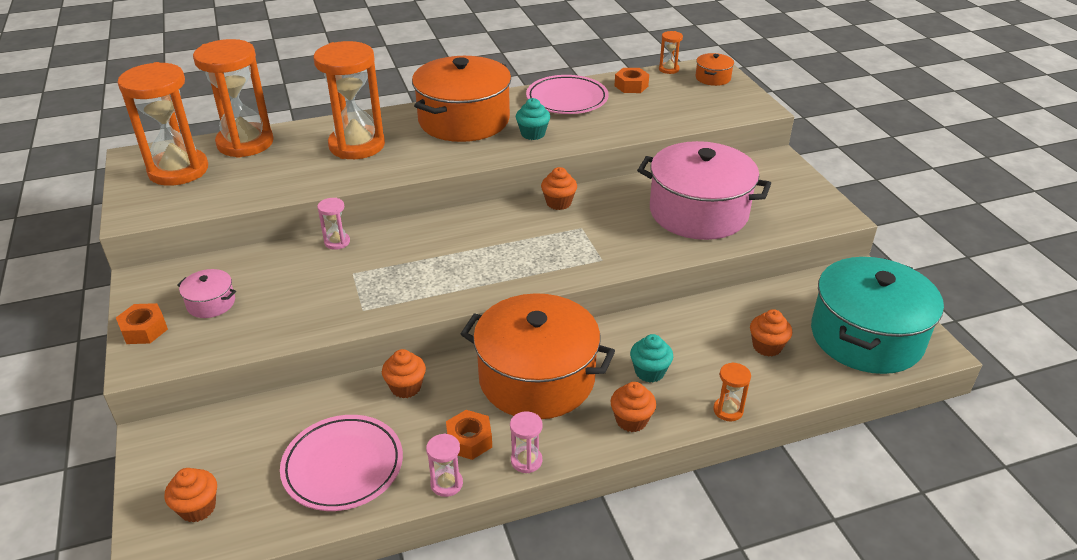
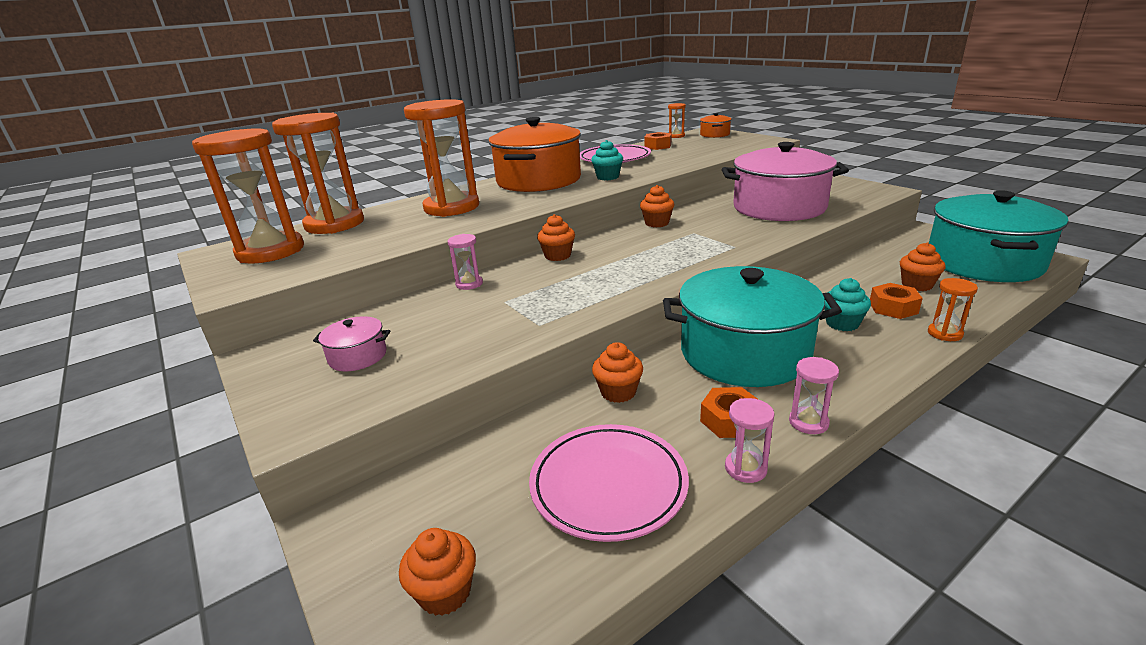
camera: 15 degrees left, 10 degrees down
(144, 330) = (283, 397): orange nut -> orange nut (893, 308)
(536, 378) = (744, 353): orange pot -> turquoise pot
(631, 420) = (870, 362): orange cupcake -> orange cupcake (557, 256)

